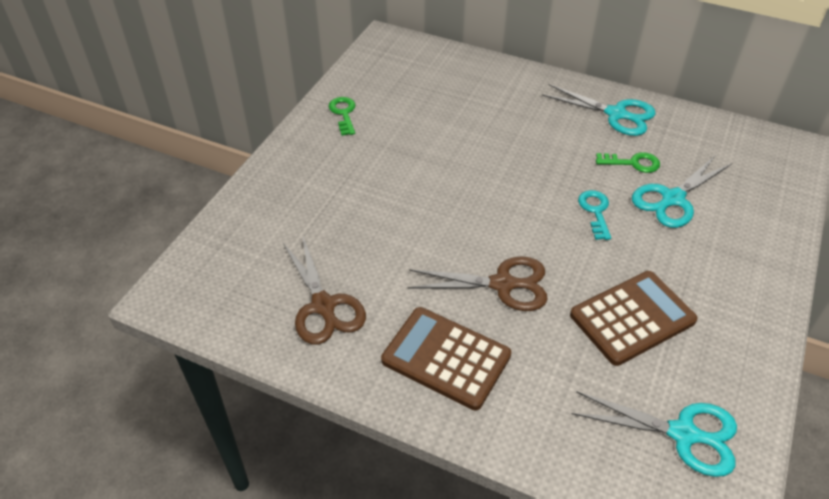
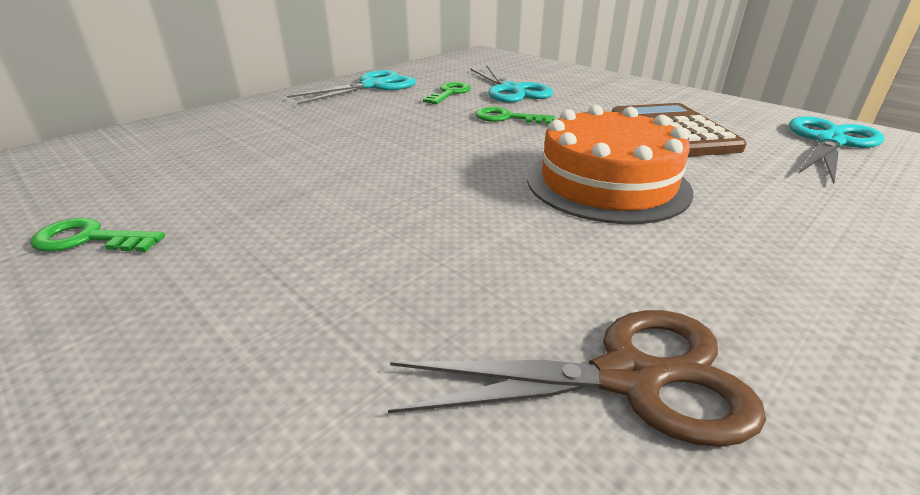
camera: 70 degrees left, 15 degrees down
(446, 358) = (758, 252): brown calculator -> none
(502, 284) = (607, 183): brown scissors -> orange cake
(595, 211) = (507, 118): turquoise key -> green key

